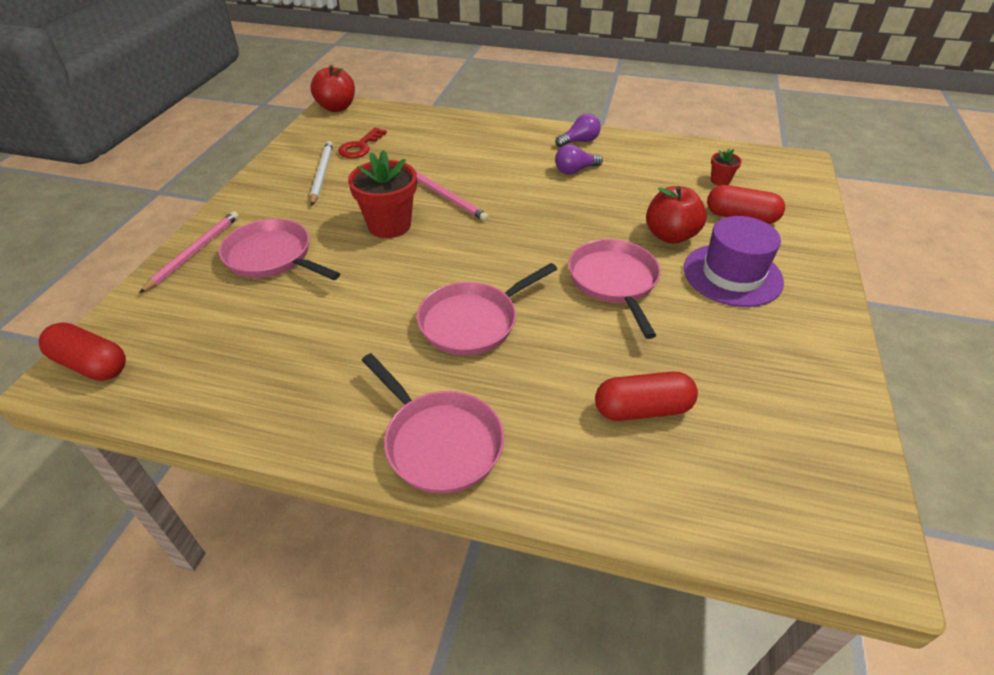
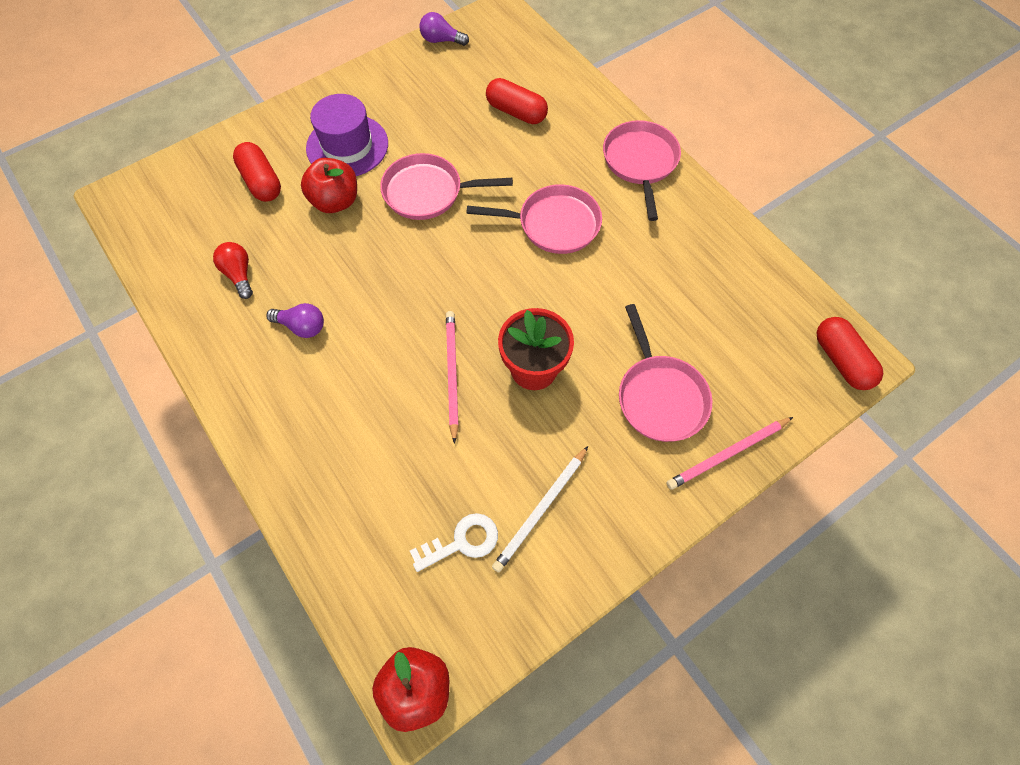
camera: 140 degrees left, 20 degrees up
(360, 147) = (462, 542): red key -> white key
(579, 141) = (239, 368): purple light bulb -> purple light bulb (441, 40)
(614, 282) = (428, 192): pink pan -> pink pan turned 60 degrees clockwise
(655, 171) = (239, 274): none -> red light bulb
(720, 181) = (211, 225): red flower pot -> none

